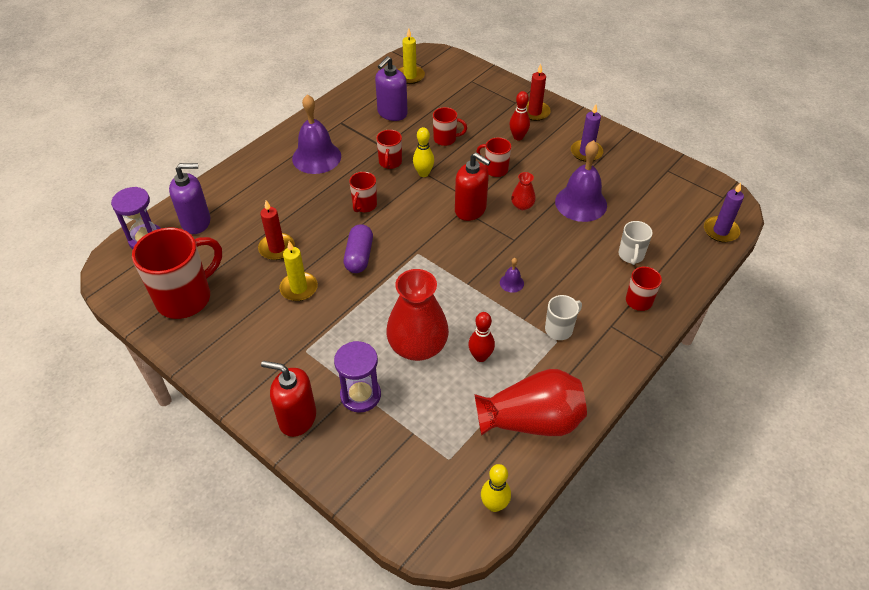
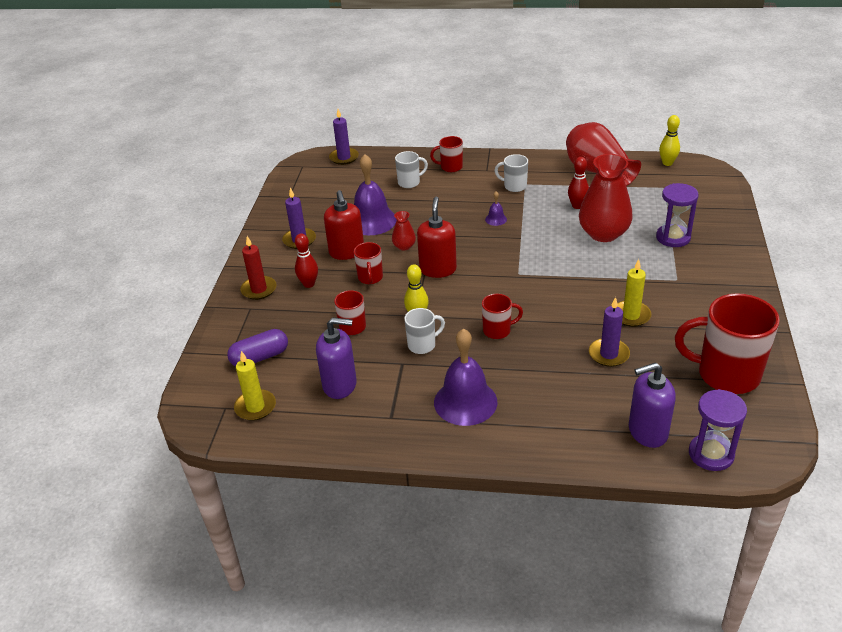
camera: 120 degrees left, 10 degrees down
(196, 222) = (647, 432): purple soap dispenser -> purple soap dispenser turned 60 degrees counterclockwise
(277, 248) = (608, 354): red candle -> purple candle
(297, 418) = (726, 253): red soap dispenser -> red soap dispenser (347, 252)
(359, 256) = (559, 302): purple capsule -> purple capsule (260, 357)
(390, 162) = (422, 345): red mug -> white mug

